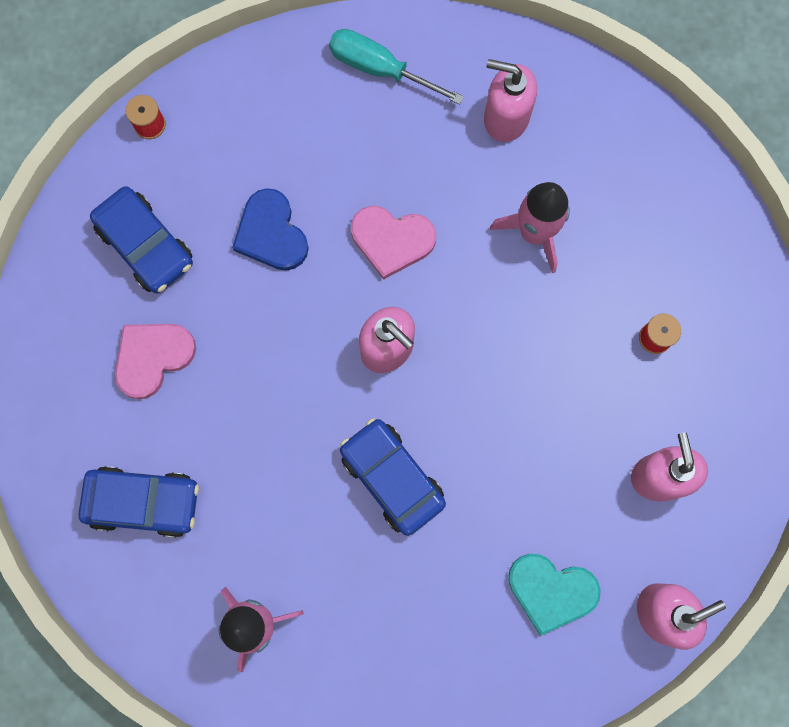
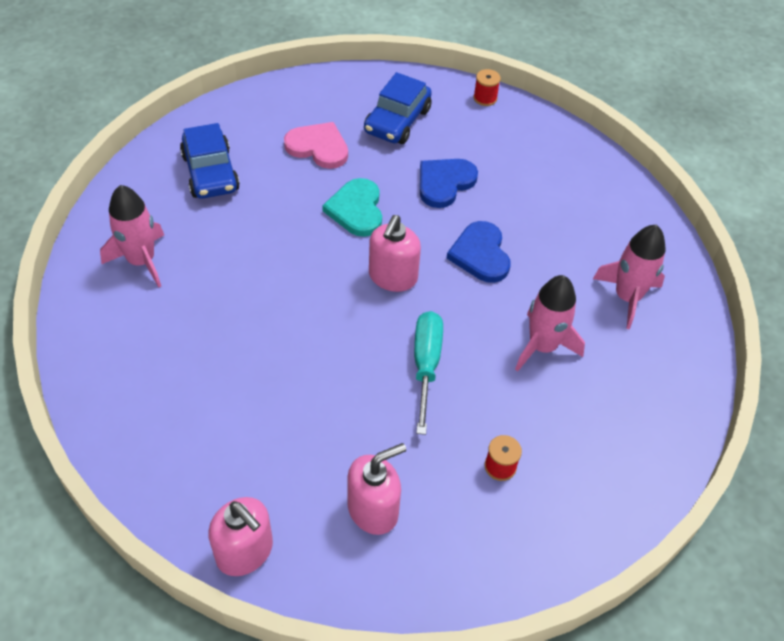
camera: 65 degrees right, 25 degrees down
(380, 69) = (611, 208): turquoise screwdriver -> turquoise screwdriver (426, 366)
(392, 240) = (480, 254): pink heart -> blue heart
(392, 478) = (288, 311): blue car -> none
(505, 117) = (627, 297): pink soap dispenser -> pink rocket
(551, 591) = (234, 453): turquoise heart -> turquoise heart (356, 210)

